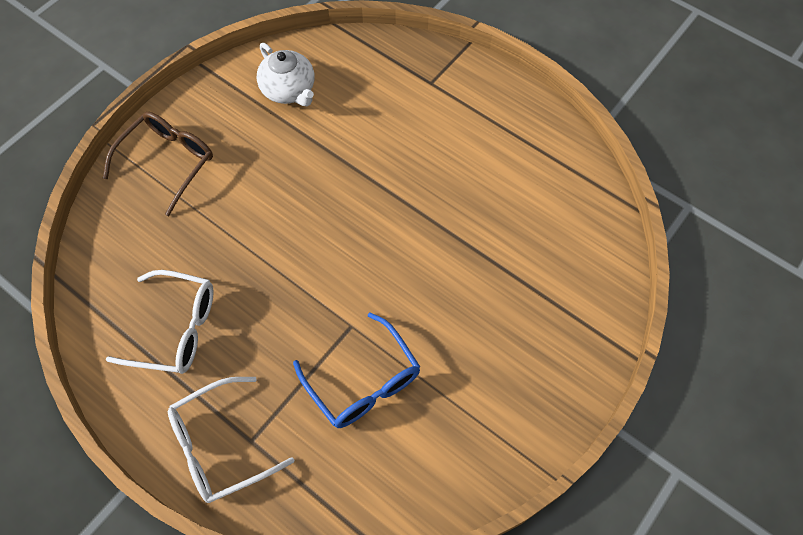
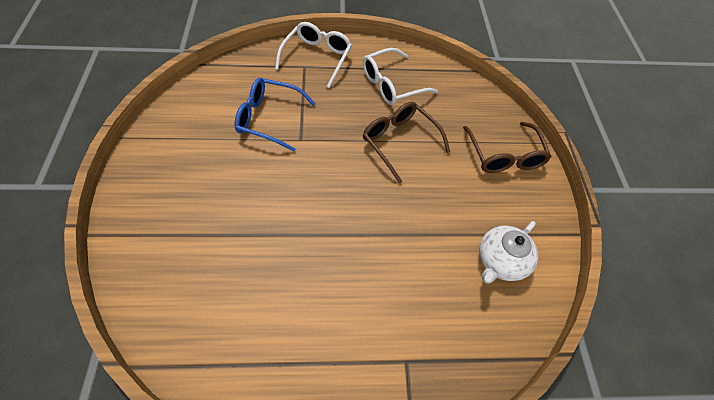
camera: 135 degrees right, 5 degrees down
(251, 248) = (399, 142): none -> brown glasses
(289, 90) = (500, 261): white teapot -> white teapot turned 60 degrees counterclockwise

